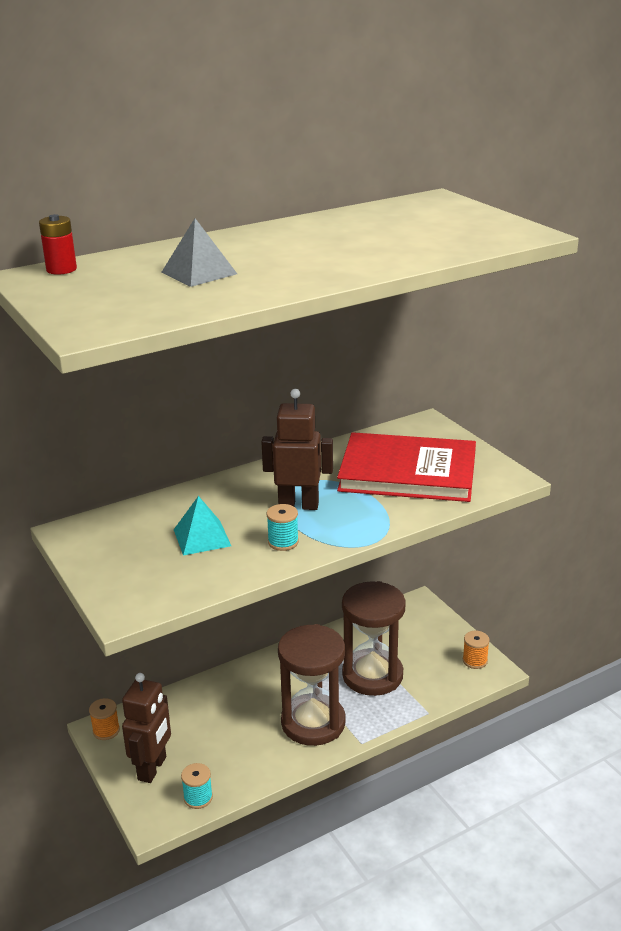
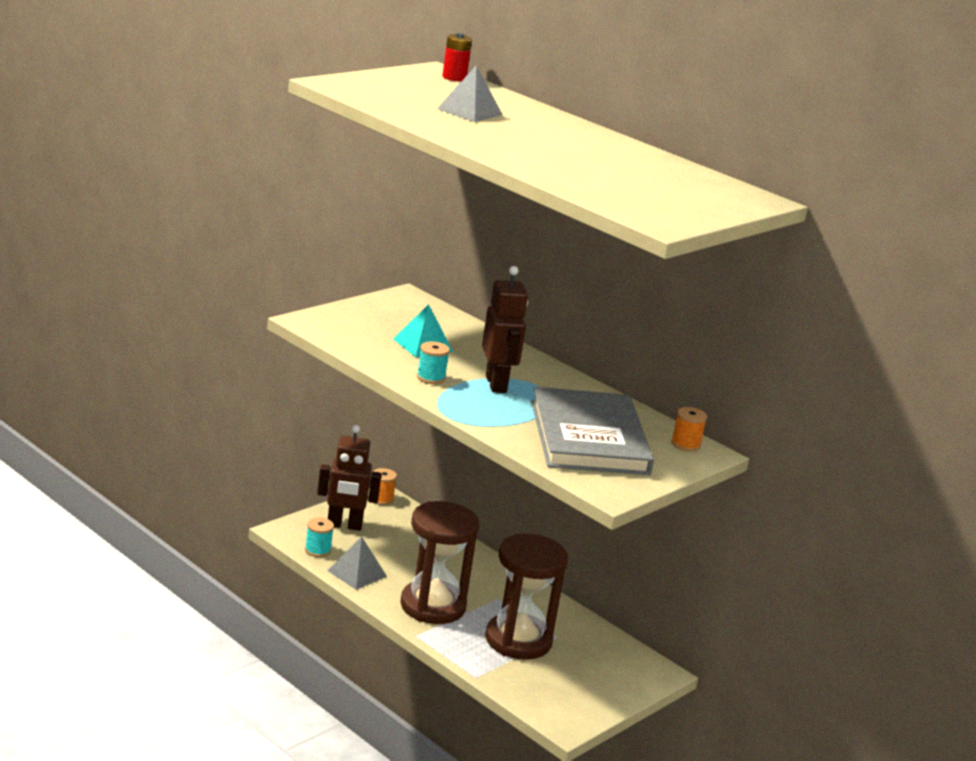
camera: 70 degrees right, 5 degrees down
(248, 771) = (357, 573): none -> grey pyramid
(408, 472) = (589, 437): red book -> grey book
(475, 661) = (575, 711): orange spool -> orange spool (685, 444)

